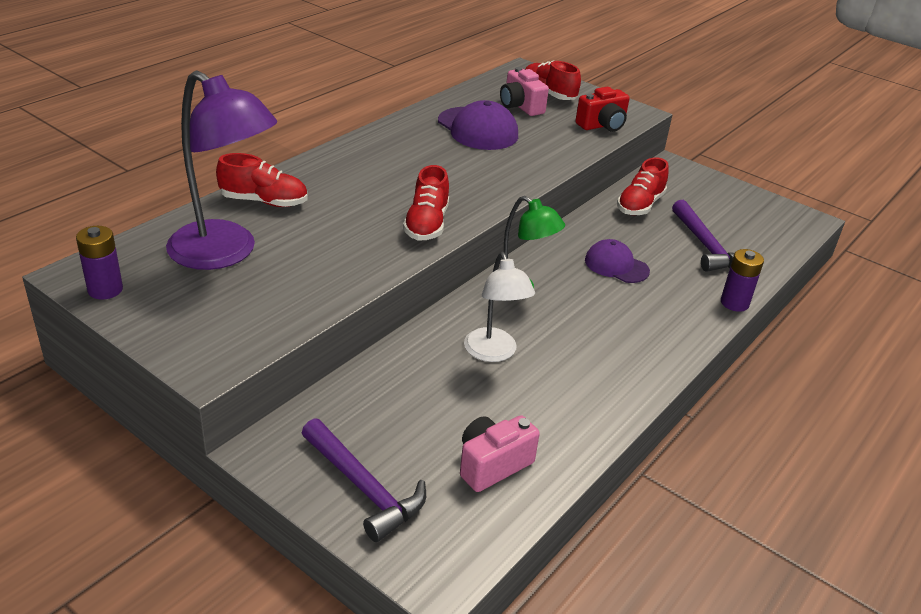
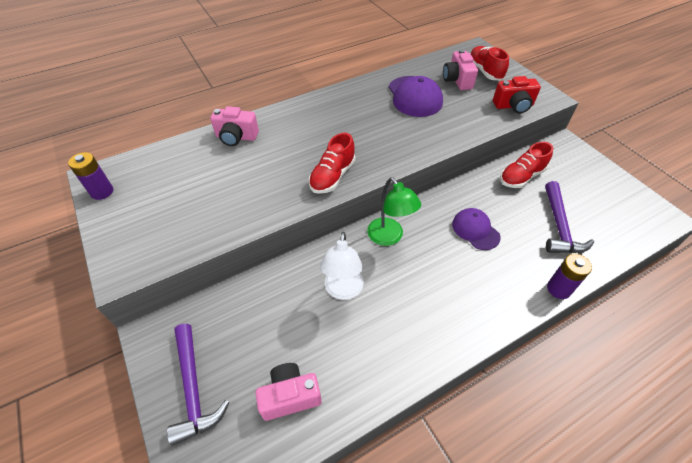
camera: 25 degrees right, 15 degrees up
(225, 253) = (187, 176): purple lamp -> none
(264, 201) = (236, 137): red shoe -> pink camera

